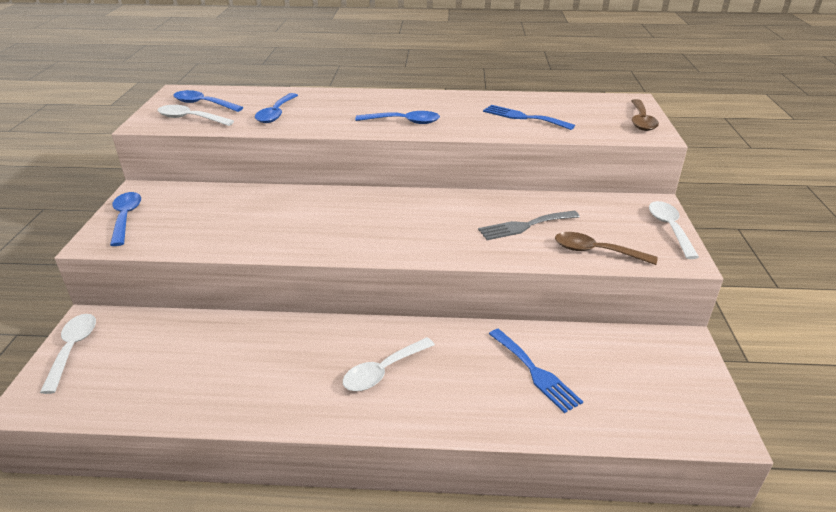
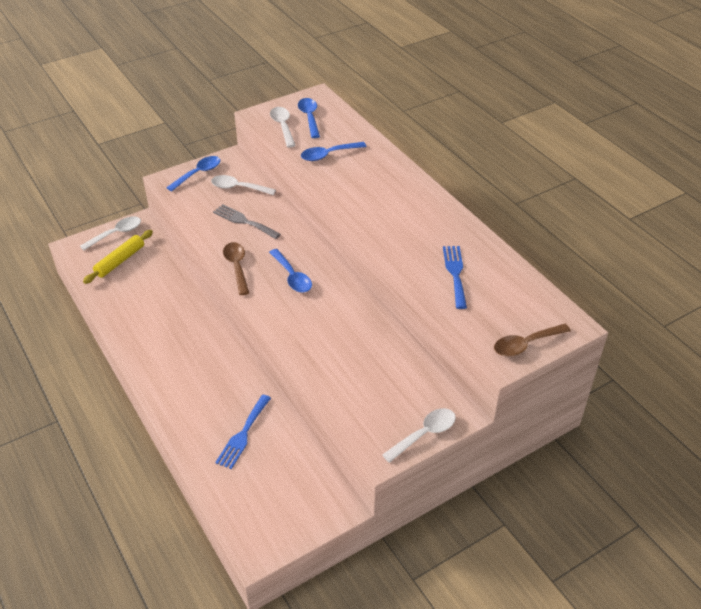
camera: 55 degrees right, 10 degrees up
(128, 365) = (120, 261): none -> yellow rolling pin
(383, 371) = (190, 363): white spoon -> white spoon (238, 188)
(404, 122) = (378, 217): blue spoon -> blue spoon (292, 277)
(525, 226) = (351, 350): grey fork -> grey fork (244, 221)
(596, 251) = (348, 401): brown spoon -> brown spoon (237, 267)

